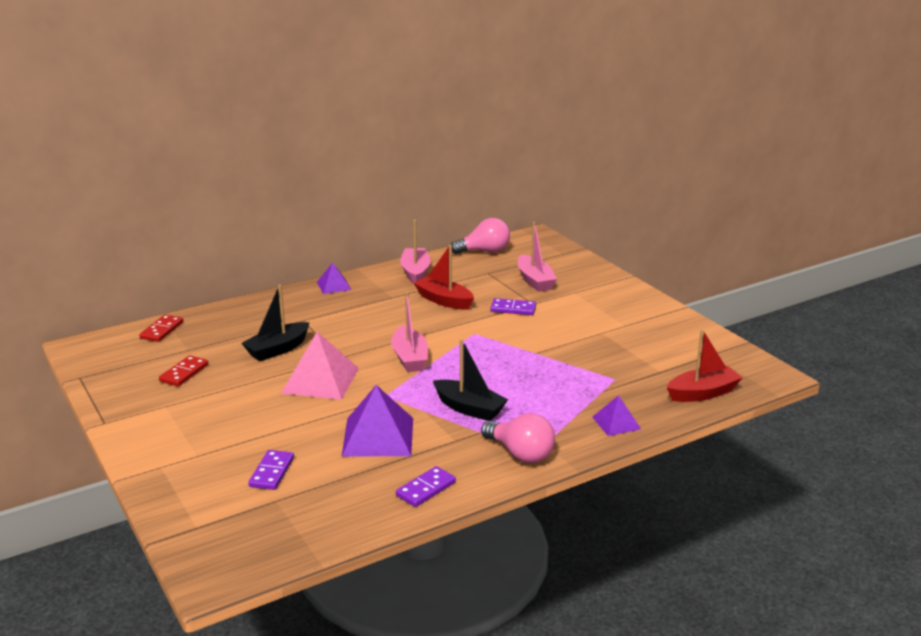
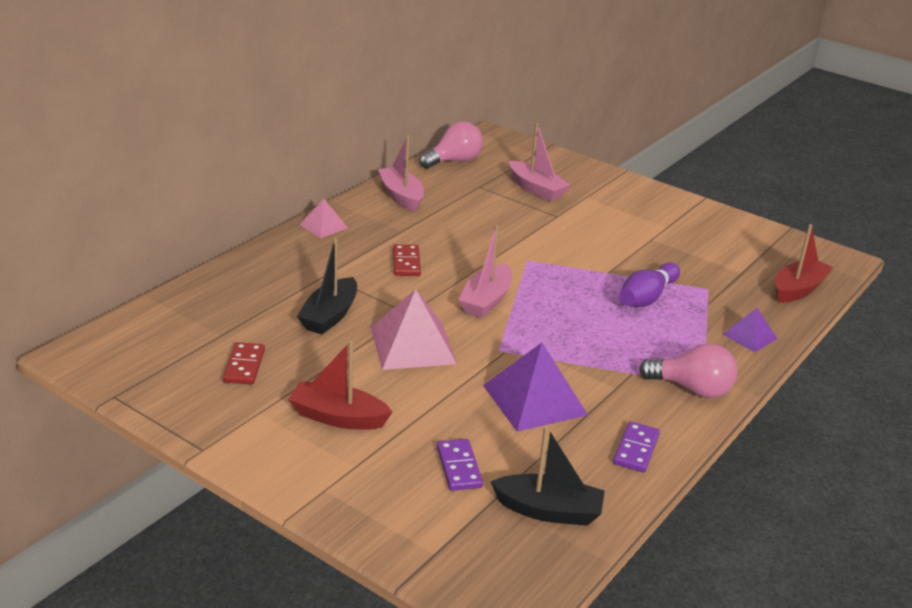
camera: 25 degrees left, 5 degrees up
(162, 330) = (164, 315): red domino -> red domino (406, 263)
(334, 286) = (323, 226): purple pyramid -> pink pyramid
(409, 358) = (486, 301): pink boat -> pink boat turned 60 degrees clockwise
(444, 301) = (462, 226): red boat -> red boat (338, 417)
(469, 408) = (598, 348): black boat -> black boat (548, 511)
(513, 309) = (542, 225): purple domino -> none
(551, 377) = (647, 297): none -> purple bowling pin

